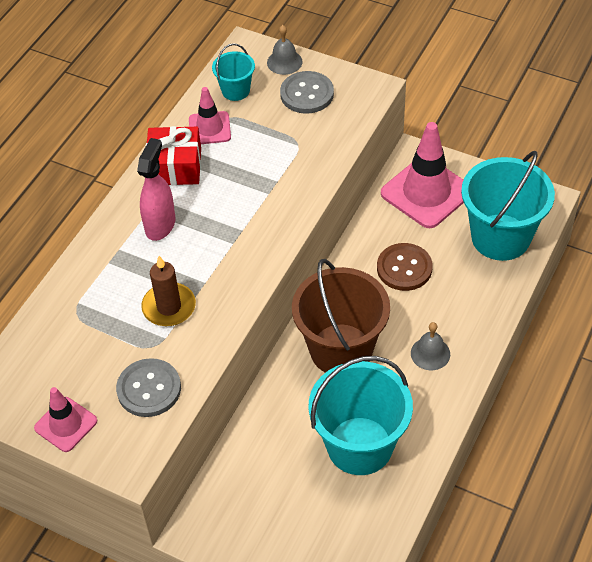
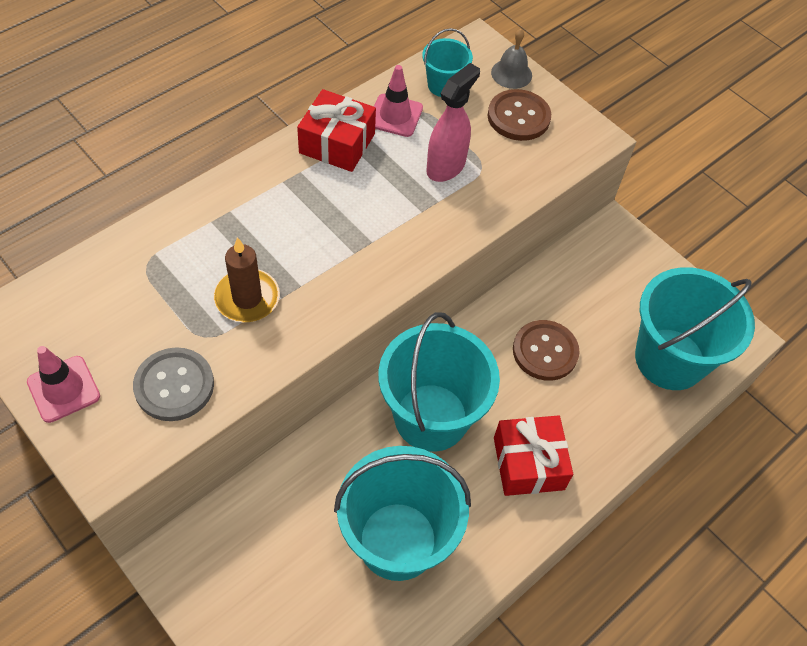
camera: 15 degrees right, 5 degrees up
(160, 225) = (287, 201): pink spray bottle -> pink spray bottle (446, 166)
(307, 94) = (518, 117): grey button -> brown button
(341, 350) = (431, 417): brown bucket -> turquoise bucket
(426, 192) = (609, 275): pink traffic cone -> none
(430, 353) = (528, 463): grey bell -> red gift

